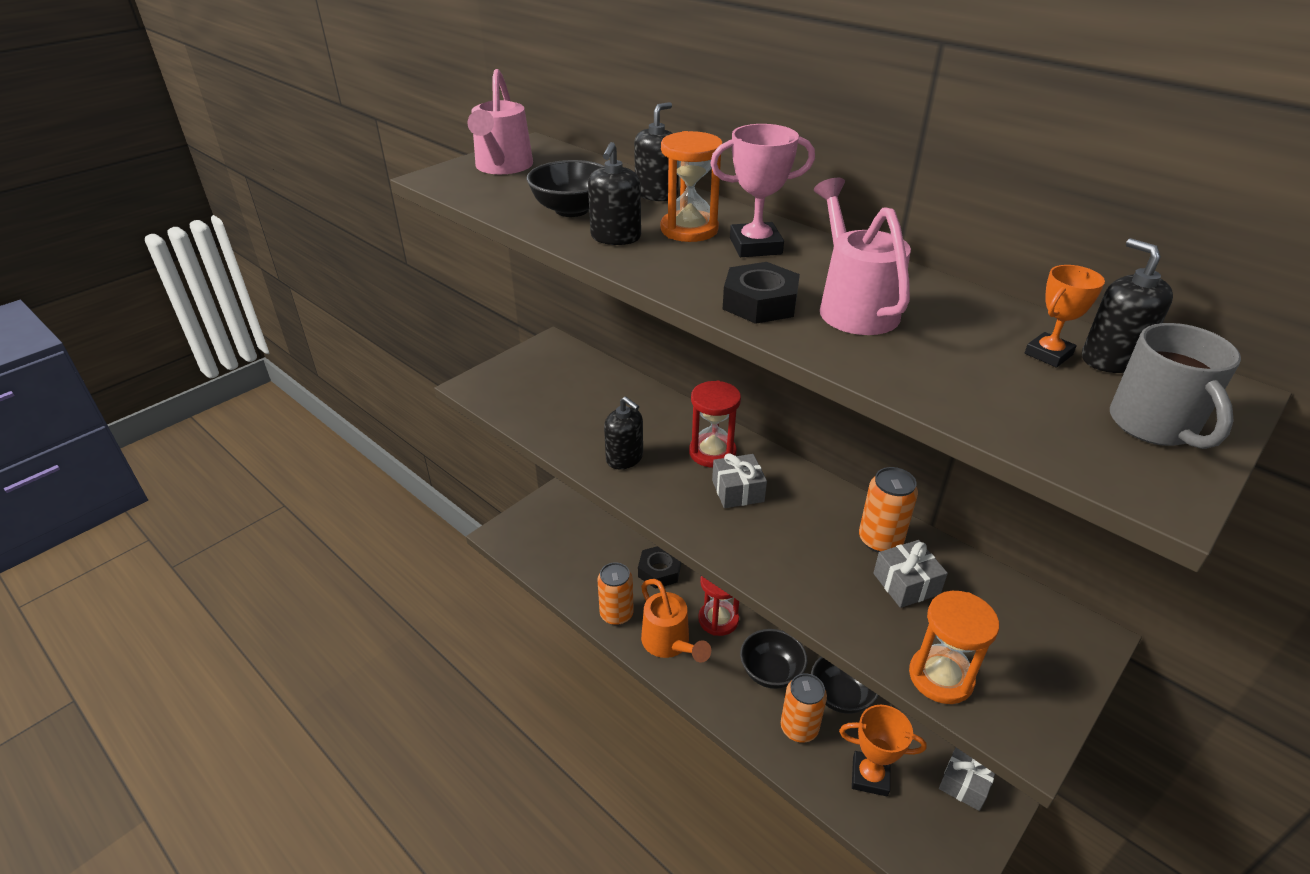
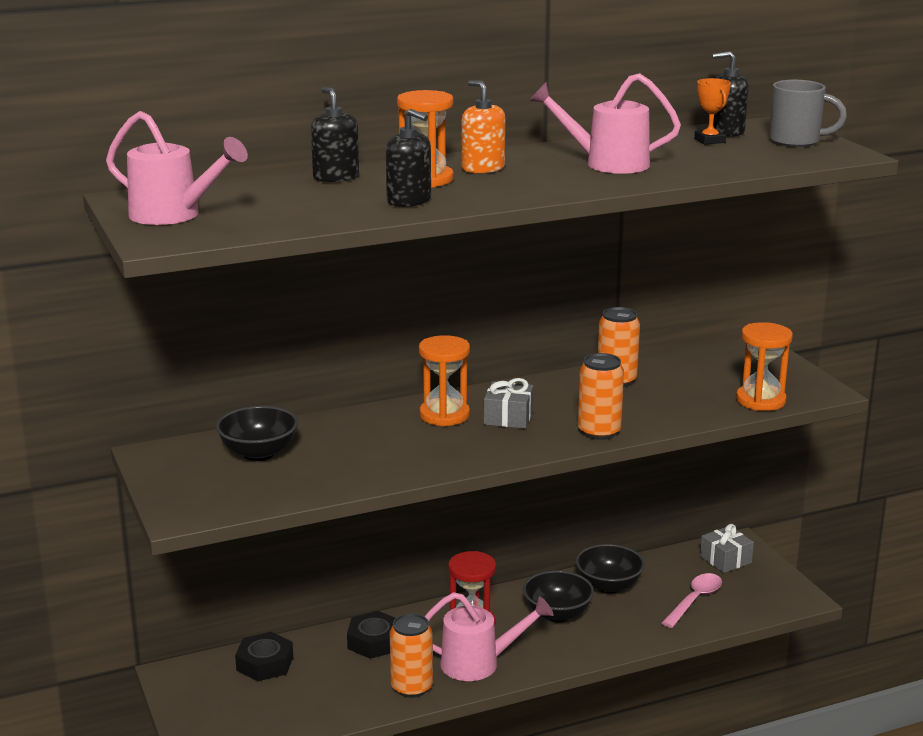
camera: 65 degrees left, 15 degrees down
(572, 210) = (328, 206): black bowl -> black bowl (259, 453)
(624, 458) = (410, 456): black soap dispenser -> none
(669, 643) = (478, 663): orange watering can -> pink watering can
(712, 452) = (444, 415): red hourglass -> orange hourglass
(755, 246) = (483, 168): pink trophy -> orange soap dispenser
(760, 303) = (575, 182): black nut -> black nut (265, 663)
(799, 728) = (627, 619): orange can -> orange can (599, 432)
(870, 776) = (695, 600): orange trophy -> pink spoon
(906, 584) = (668, 385): grey gift -> none

